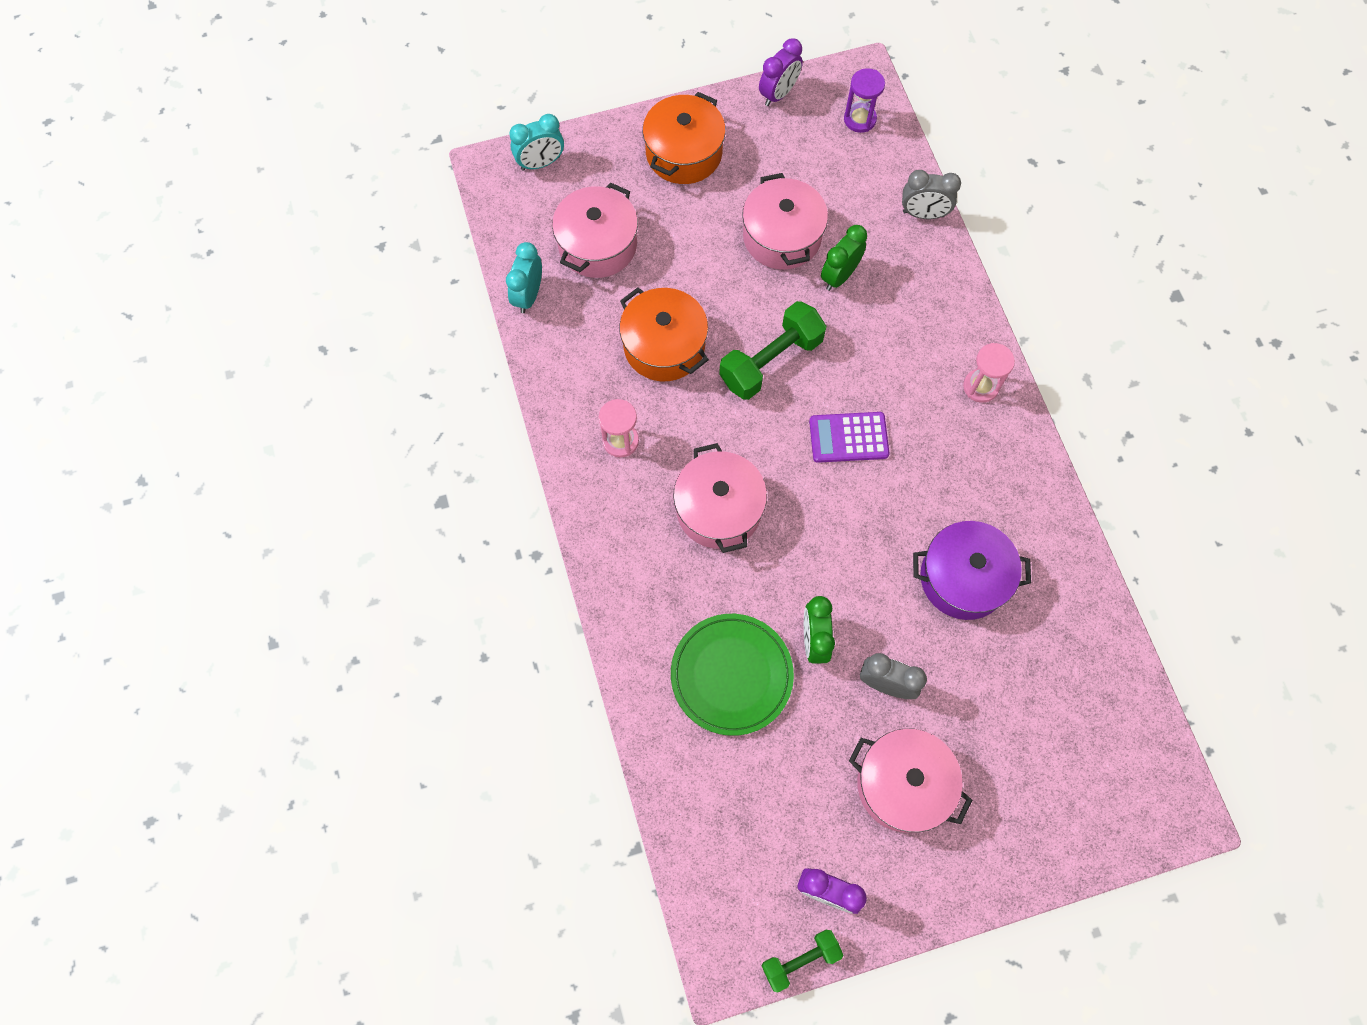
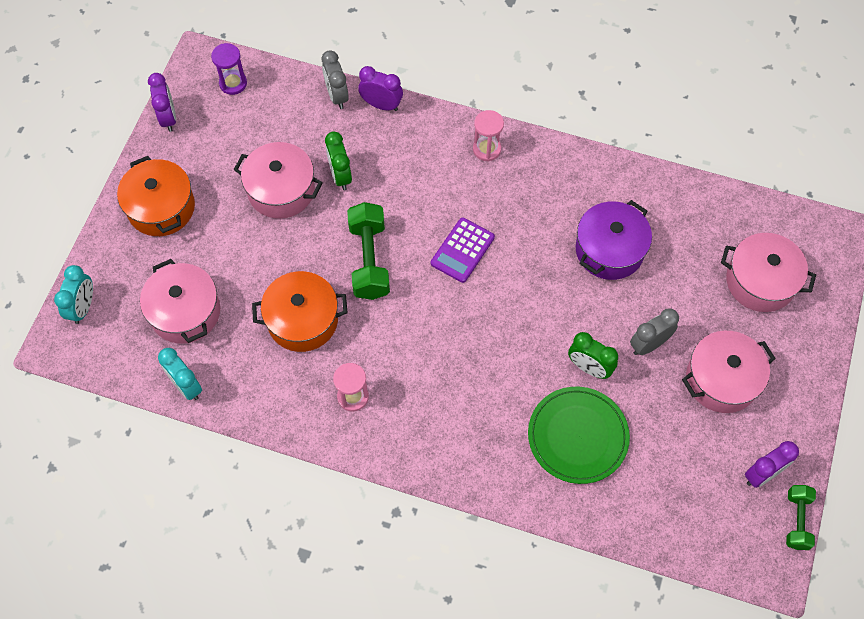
camera: 55 degrees left, 5 degrees down
(718, 509) = (453, 365): pink pot -> pink pot (760, 281)
(923, 214) = (337, 96): grey clock -> grey clock turned 120 degrees clockwise
(947, 259) = (381, 105): none -> purple clock

